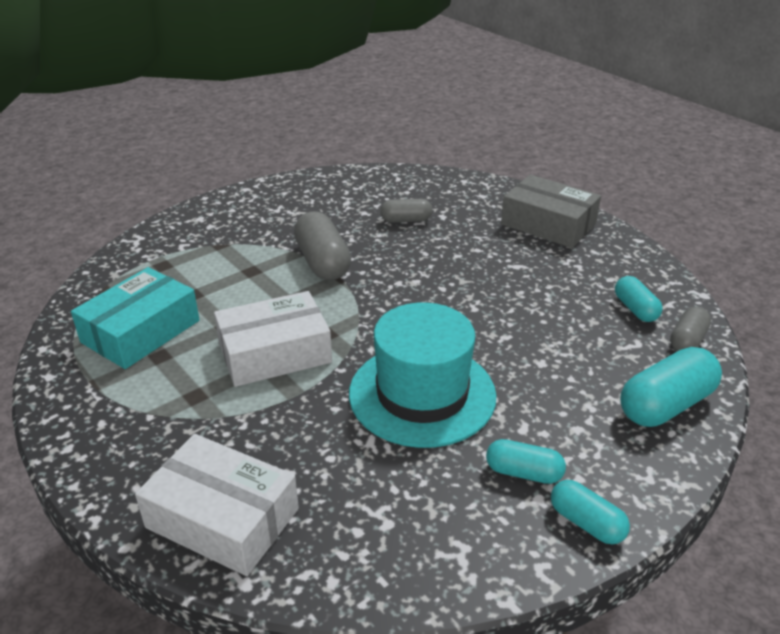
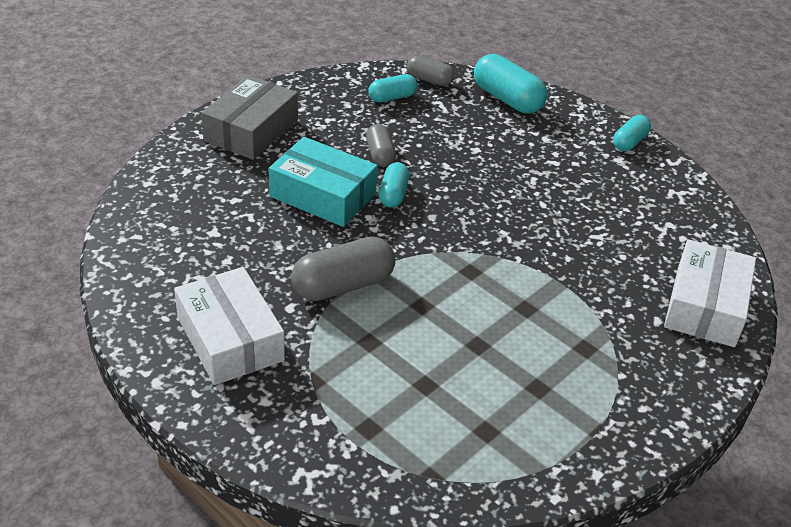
camera: 100 degrees left, 5 degrees up
(141, 331) = (503, 414): turquoise box -> turquoise box (323, 195)
(274, 353) = (508, 303): white box -> white box (230, 339)
(406, 220) = (245, 226): grey capsule -> grey capsule (380, 155)
(422, 394) = (535, 210): turquoise hat -> none
(523, 473) = (598, 164): turquoise capsule -> turquoise capsule (393, 194)

